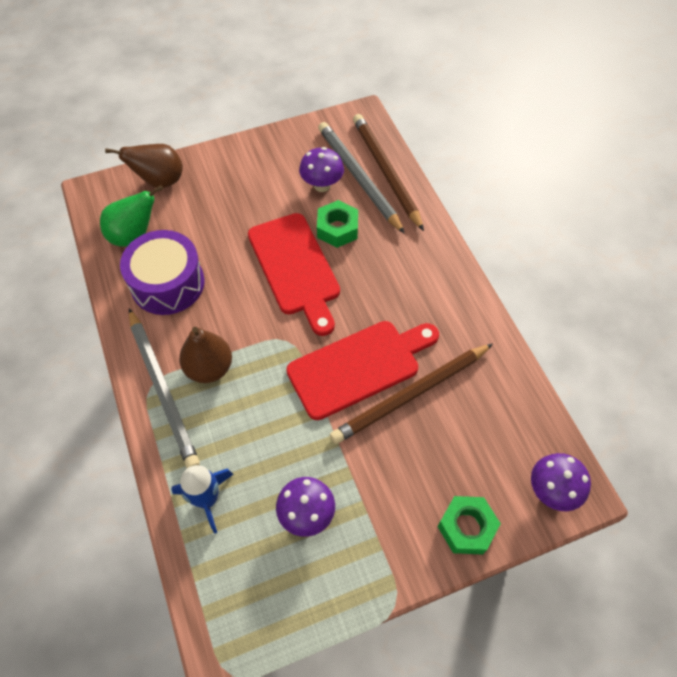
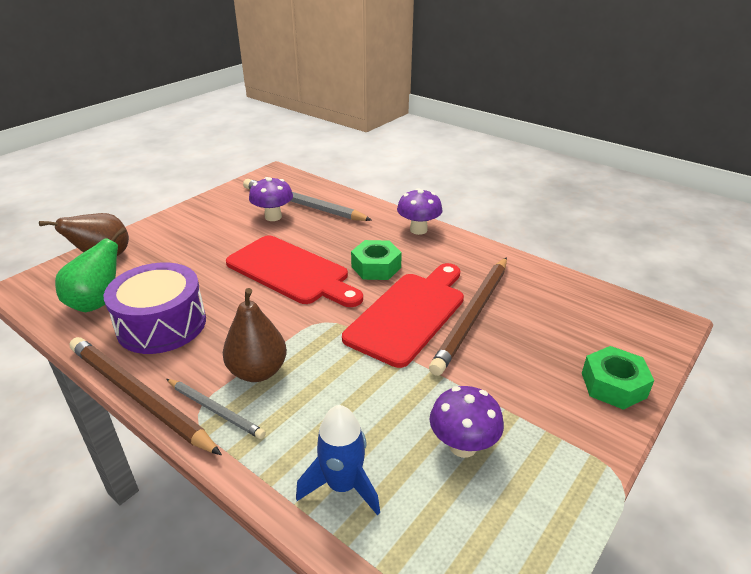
camera: 30 degrees left, 25 degrees down
(163, 389) = (215, 410): grey pencil -> grey pencil, size x0.55
(337, 229) = (310, 237): green nut -> green nut (376, 267)
(386, 172) = (323, 195): brown pencil -> brown pencil (138, 396)
(551, 491) = (647, 330): purple mushroom -> purple mushroom (418, 230)

